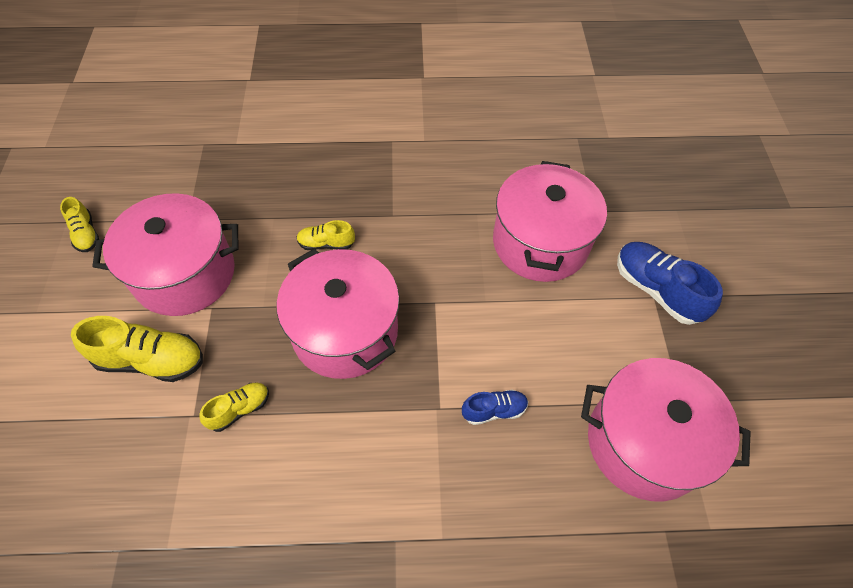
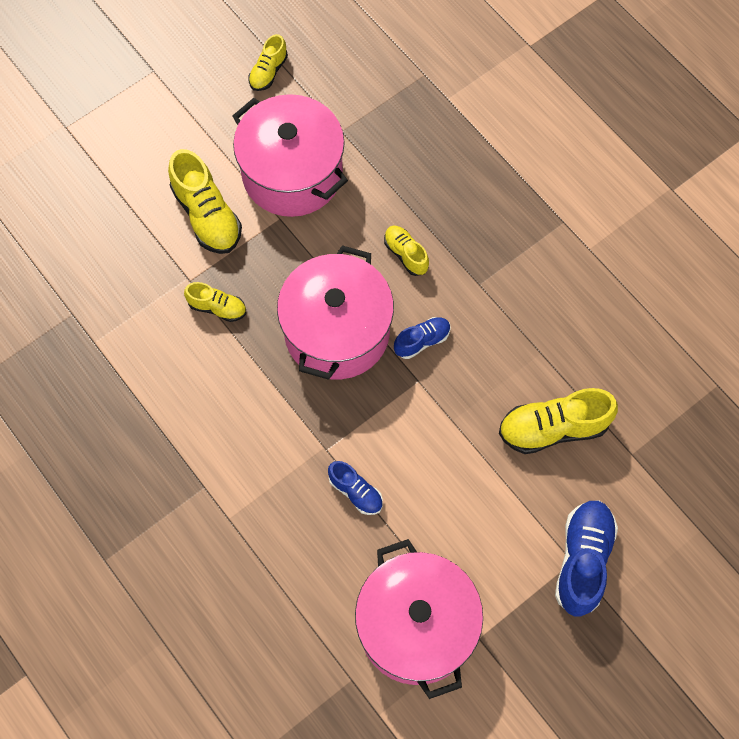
camera: 55 degrees right, 10 degrees up
(404, 279) = (422, 341): none -> blue shoe
(540, 243) = (553, 428): pink pot -> yellow shoe

